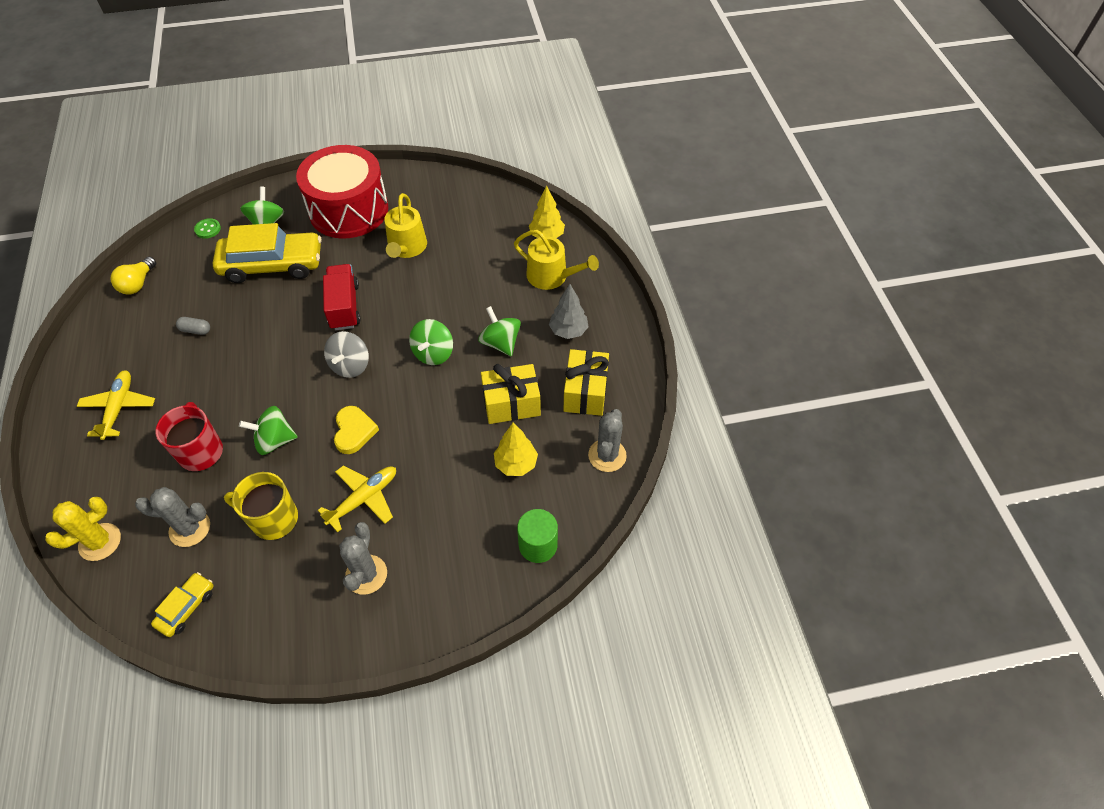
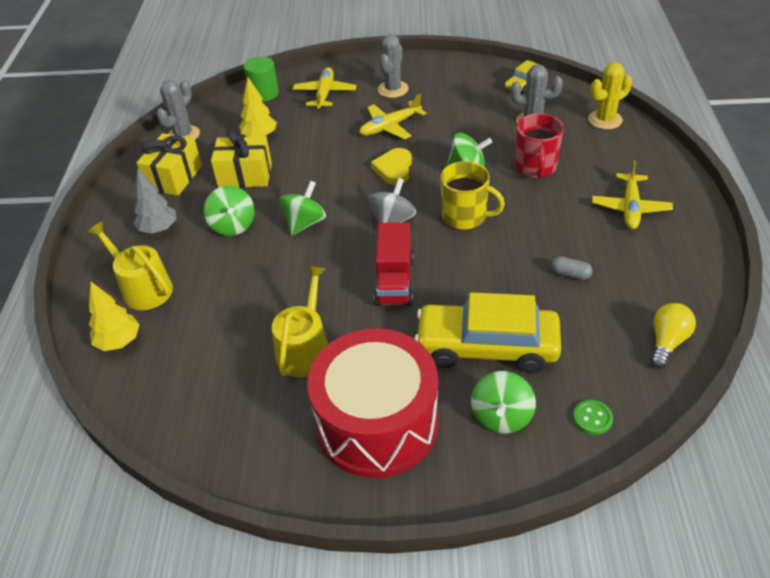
camera: 165 degrees left, 10 degrees down
(273, 519) = (464, 121): yellow mug -> yellow mug (465, 217)
(456, 554) = (325, 93): none -> yellow plane

